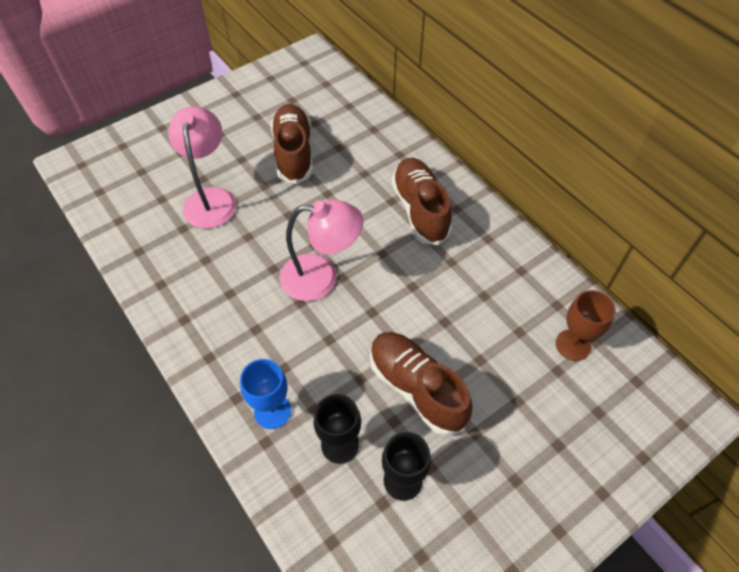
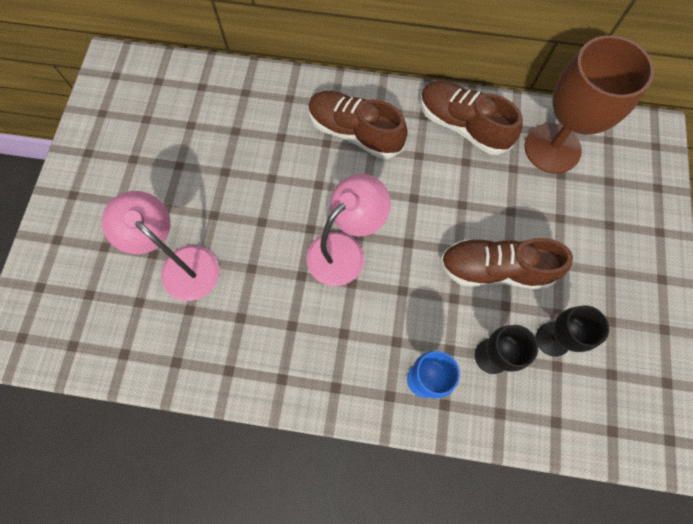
camera: 45 degrees left, 15 degrees up
(293, 153) = (204, 166): brown shoe -> brown shoe (462, 126)
(573, 345) = (552, 148): brown goblet -> brown goblet, size x1.84

